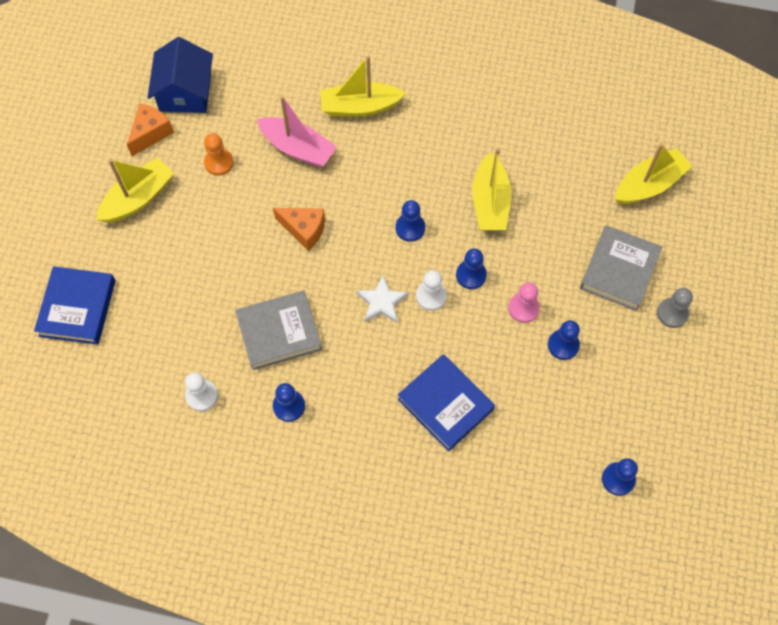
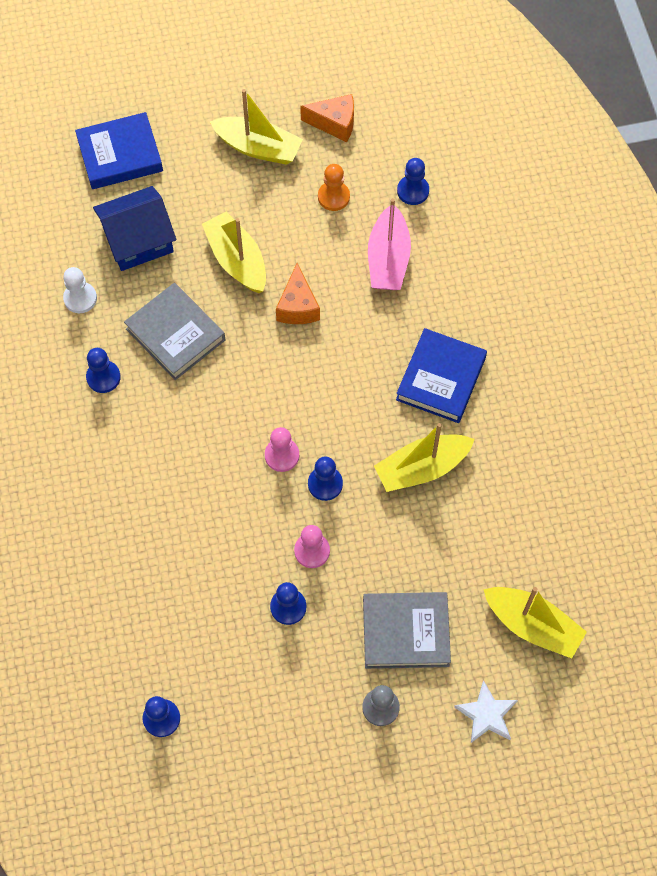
camera: 65 degrees right, 0 degrees up
(185, 92) = (398, 130): blue house -> blue house (138, 240)
(360, 107) = (470, 294): yellow boat -> yellow boat (237, 260)
(382, 302) = (253, 412): white star -> white star (486, 714)
(410, 228) = (350, 403): blue pawn -> blue pawn (413, 191)
(431, 296) = (282, 455): white pawn -> pink pawn
(445, 404) = (169, 518): blue book -> blue book (441, 379)

